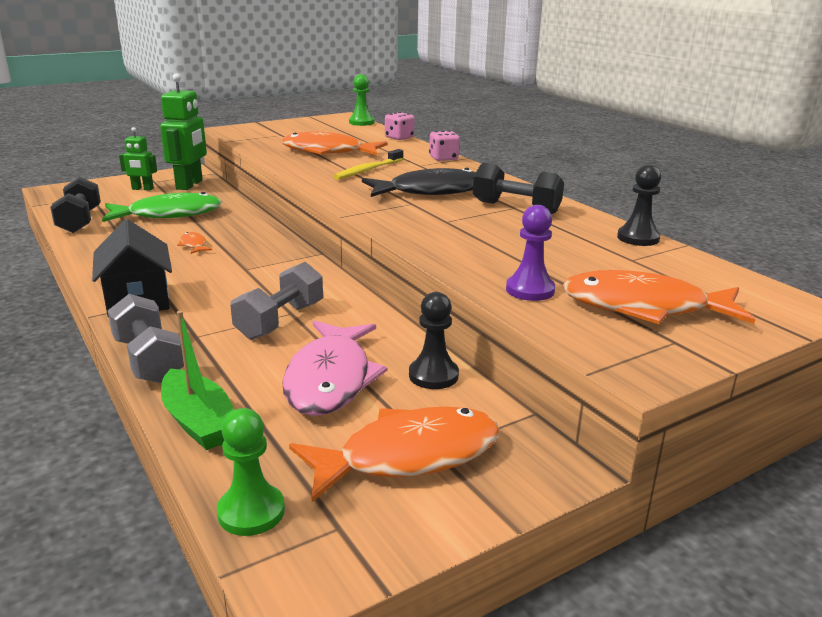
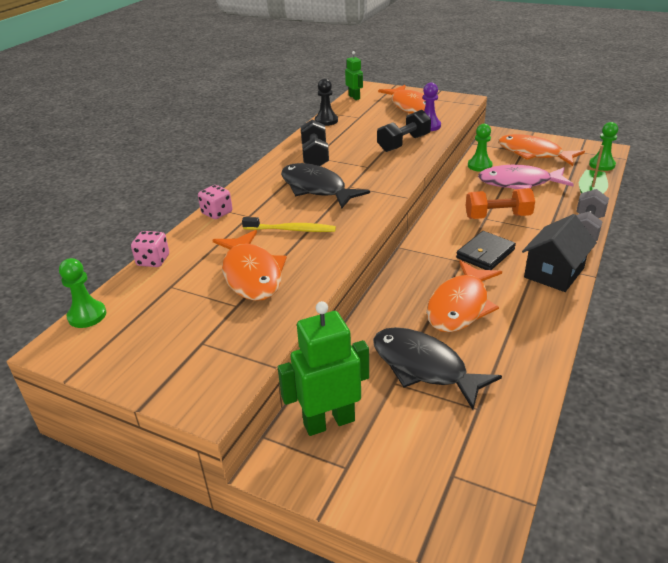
camera: 120 degrees left, 10 degrees up
(80, 221) = (511, 414): black dumbbell -> black dumbbell (403, 143)
(142, 189) = (382, 452): green robot -> green robot (354, 97)
(169, 214) = (424, 367): green fish -> black fish
(194, 245) = (460, 306): orange fish -> orange fish, size x2.40
(232, 283) = (485, 254): none -> black wallet
(280, 321) = (498, 216): grey dumbbell -> orange dumbbell
(330, 379) = (519, 183): pink fish -> pink fish turned 150 degrees counterclockwise
(433, 375) = (479, 166): black pawn -> green pawn

